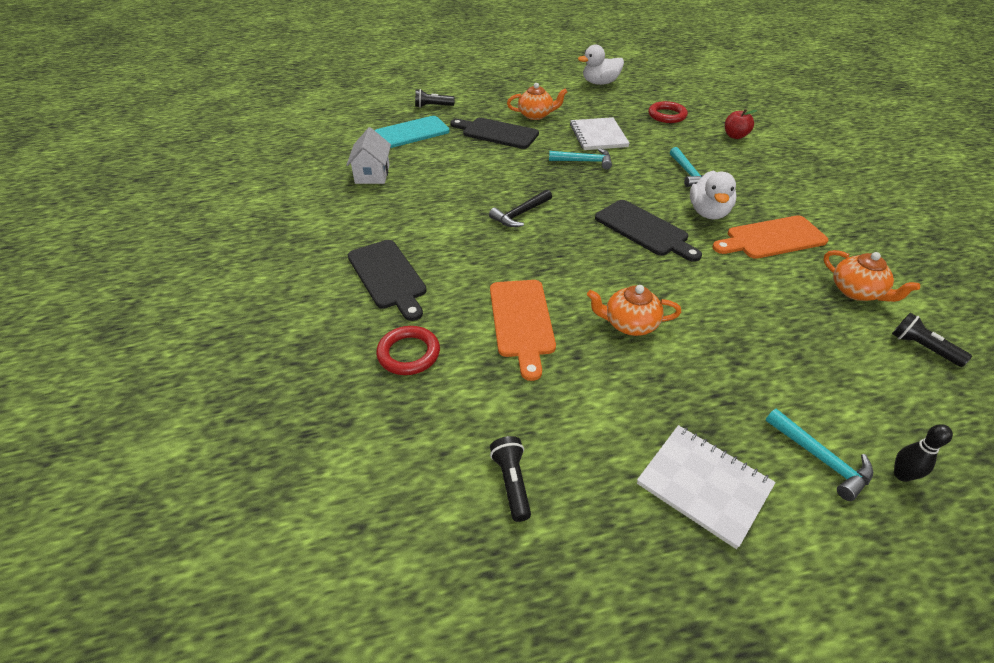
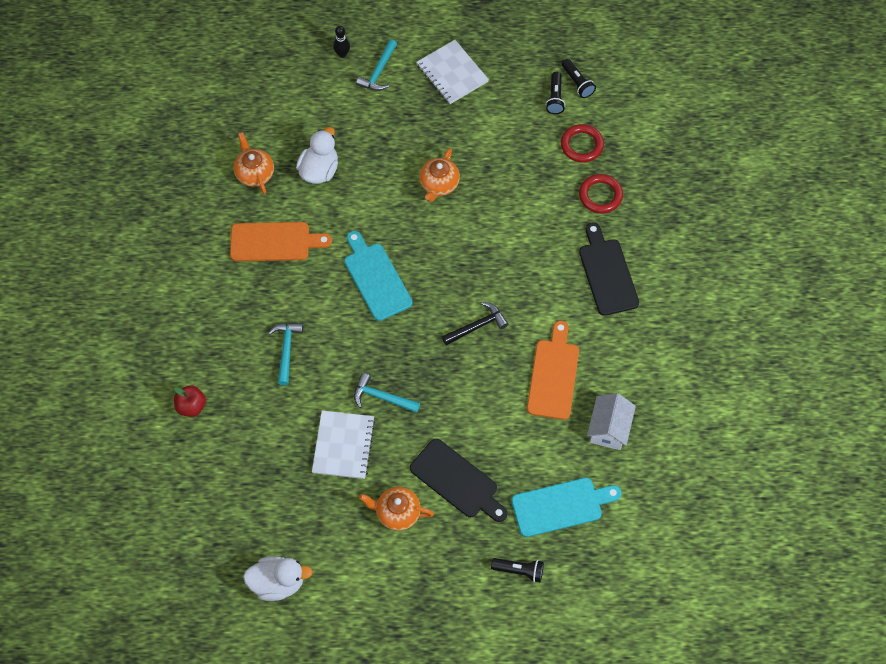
camera: 165 degrees left, 20 degrees up
(522, 321) = (515, 204): orange cutting board -> orange cutting board (553, 375)
(629, 324) = (439, 184): orange teapot -> orange teapot turned 90 degrees clockwise
(644, 230) = (376, 278): black cutting board -> turquoise cutting board
(667, 115) = (239, 471): red ring -> red ring (582, 145)
(708, 212) = (306, 287): white duck -> white duck (319, 170)
(820, 458) = (379, 71): turquoise hammer -> turquoise hammer turned 135 degrees counterclockwise
(922, 348) = (253, 120): black flashlight -> black flashlight (577, 83)

